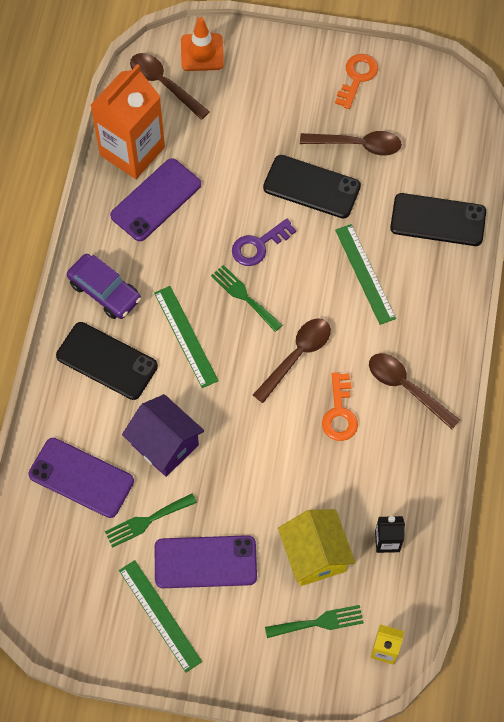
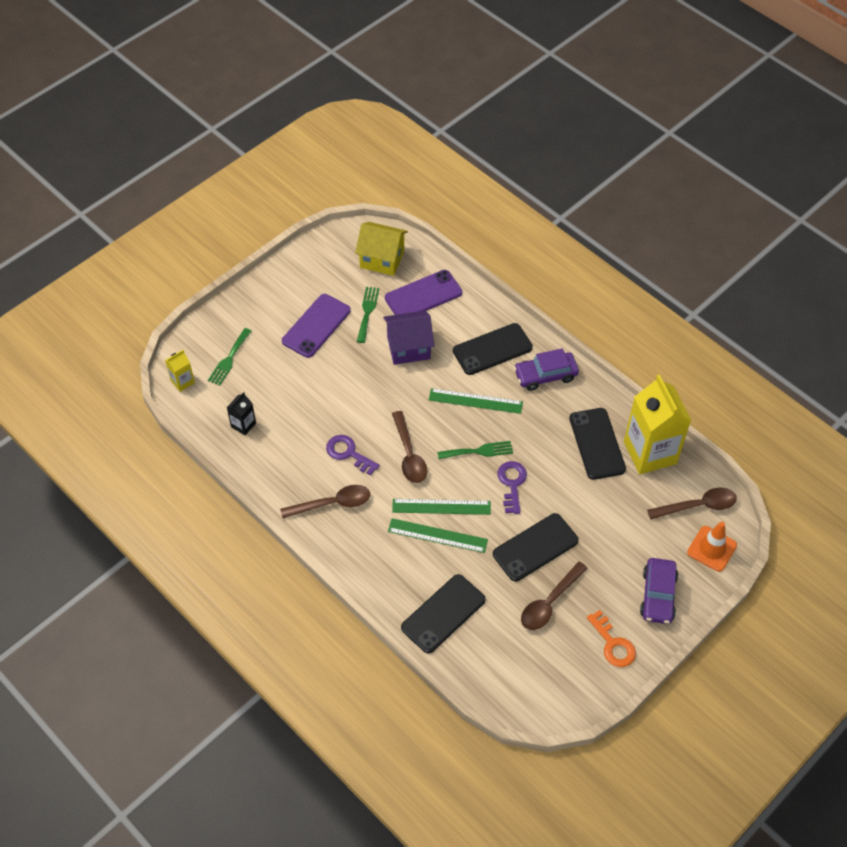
camera: 125 degrees right, 10 degrees down
(132, 151) = (650, 452): orange carton -> yellow carton
(156, 200) = (597, 444): purple phone -> black phone
(160, 615) = (305, 287): green ruler -> green ruler (441, 507)
(283, 69) = (658, 595): none -> purple car
(314, 555) = (270, 382): yellow house -> yellow house (382, 259)
(339, 413) = (348, 453): orange key -> purple key

